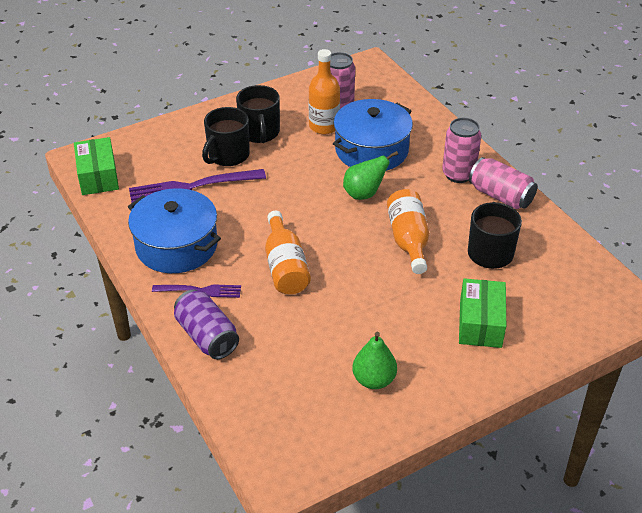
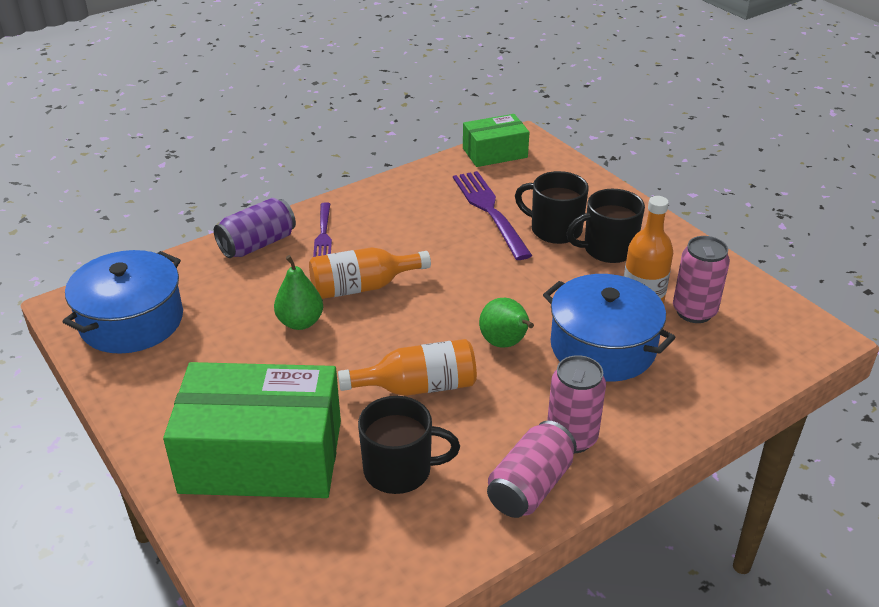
camera: 85 degrees right, 5 degrees down
(177, 246) = (391, 212): blue pot -> blue pot (132, 321)
(374, 380) = (180, 363): green pear -> green pear (300, 322)
(480, 323) = (261, 456): green box -> green box, size x1.83

